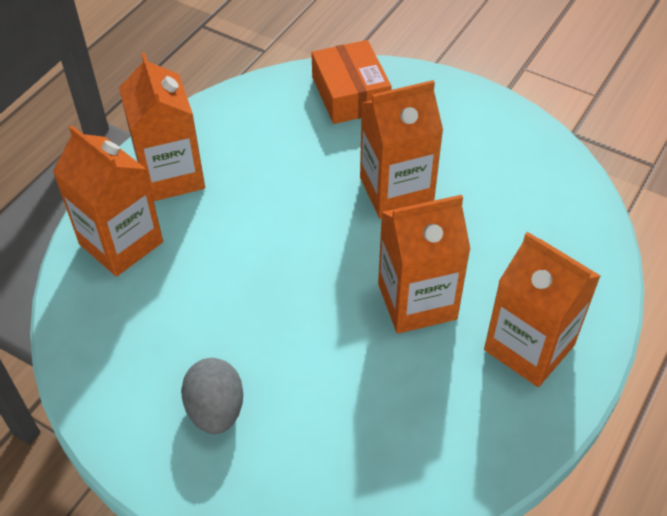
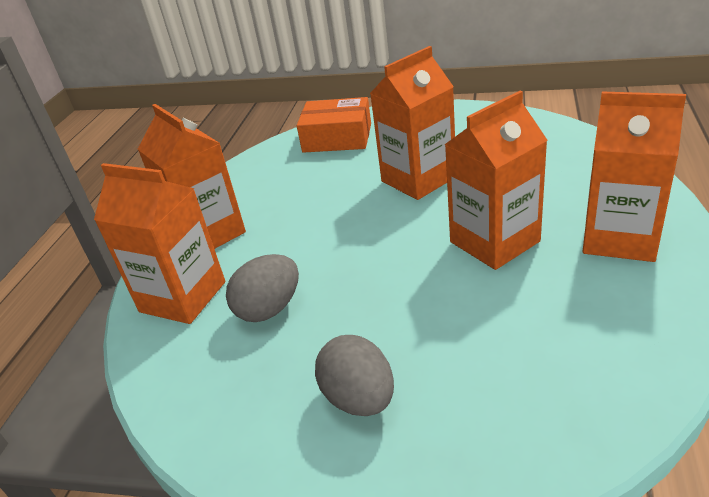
camera: 15 degrees left, 15 degrees down
(187, 289) = (269, 309): none -> grey egg
(350, 94) = (337, 138): orange box -> orange box turned 45 degrees counterclockwise

